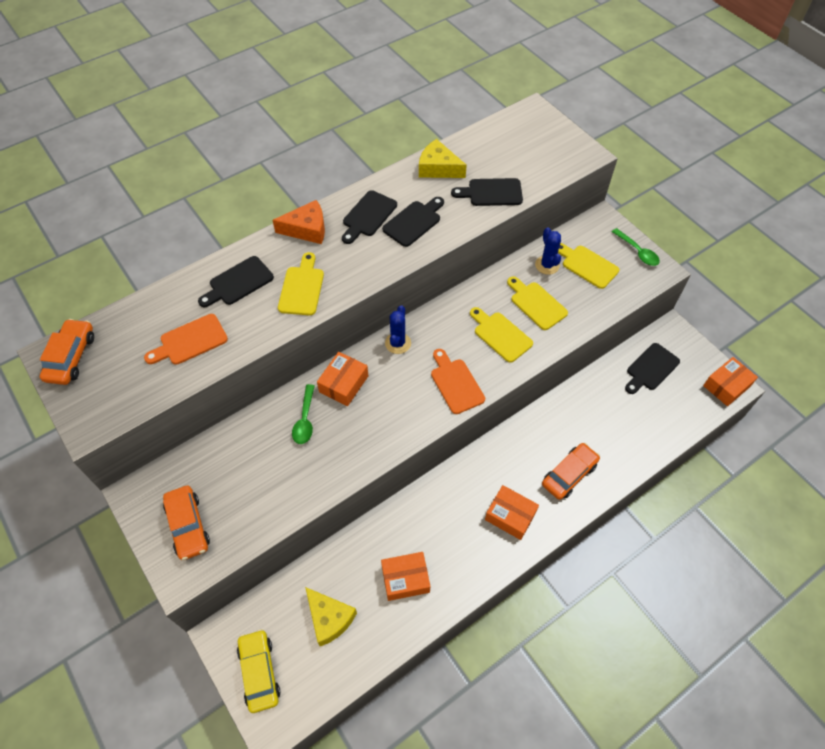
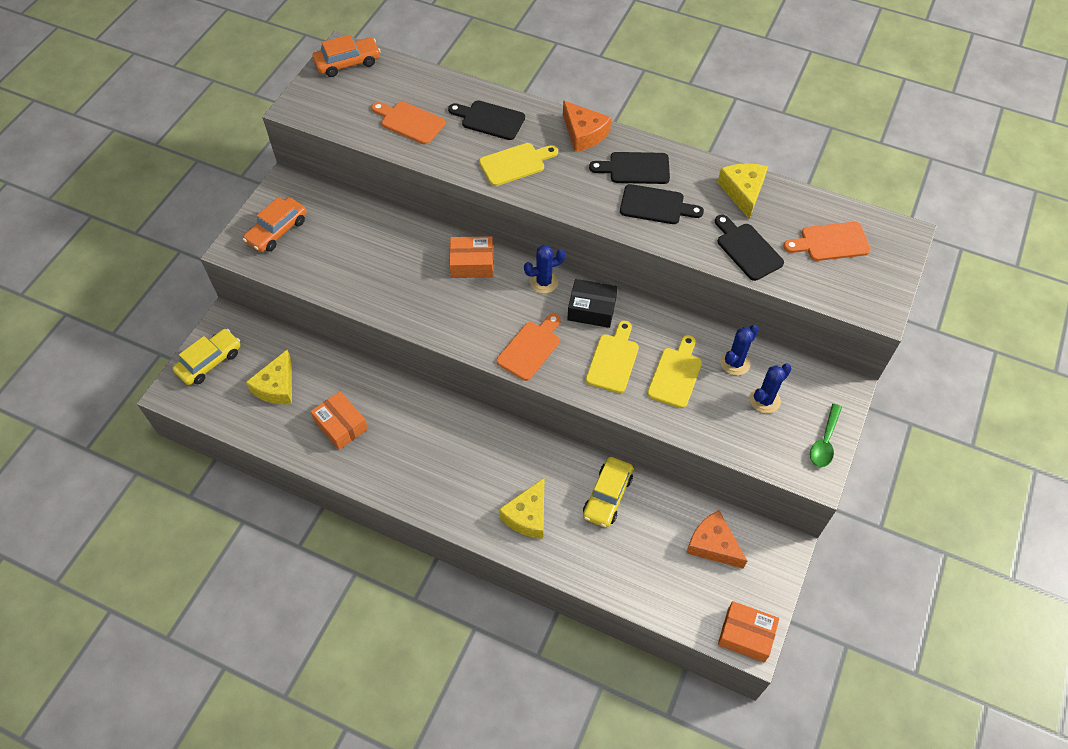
camera: 60 degrees right, 0 degrees up
(305, 420) = (417, 255): green spoon -> none
(445, 325) = (591, 309): none -> black box
(510, 516) = (450, 482): orange box -> none
(515, 147) = (831, 242): none -> orange cutting board
(569, 474) = (527, 515): orange car -> yellow cheese
(580, 412) = (607, 496): none -> yellow car
(587, 265) = (765, 400): yellow cutting board -> blue cactus
(651, 368) = (713, 544): black cutting board -> orange cheese

